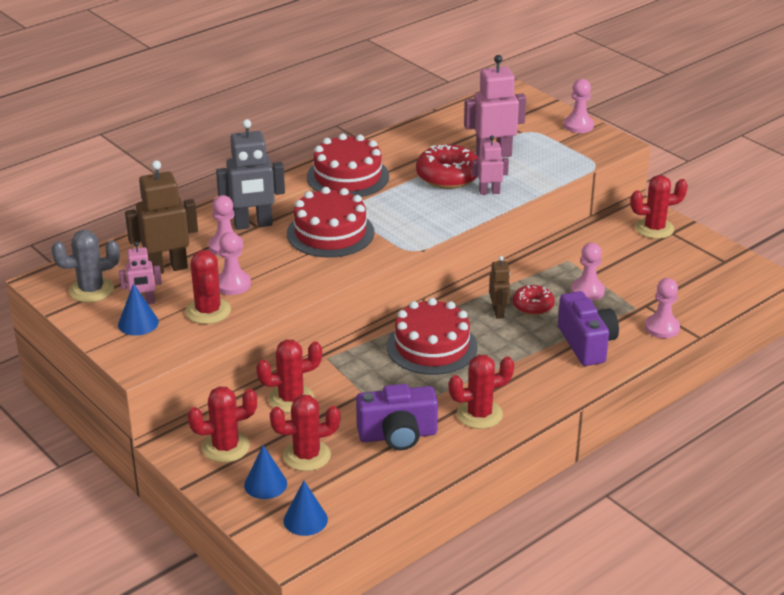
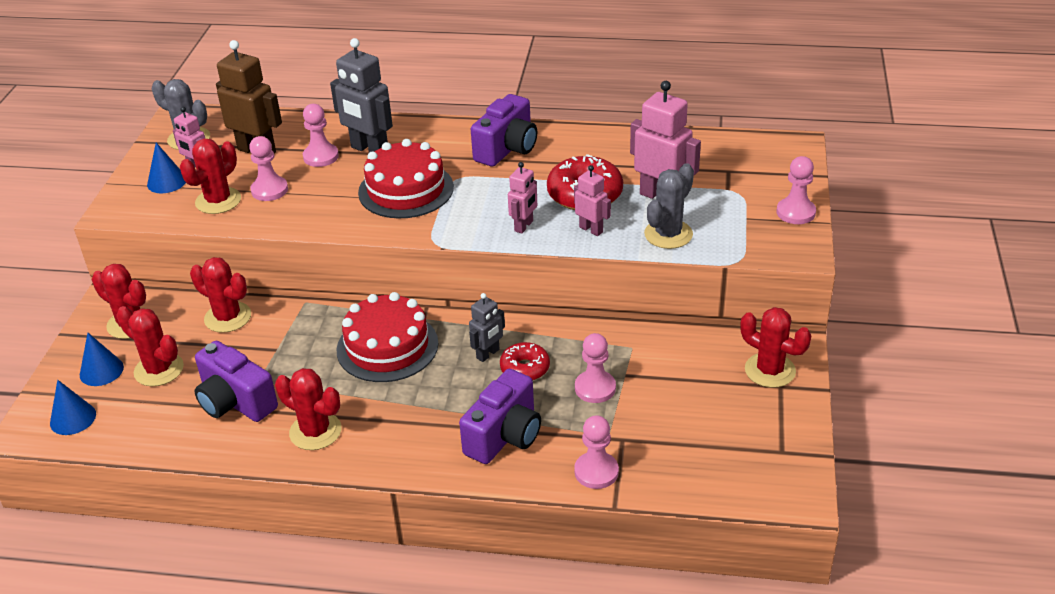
camera: 50 degrees right, 5 degrees up
(348, 176) = (507, 149): red cake -> purple camera
(447, 211) = (524, 226): none -> pink robot
(498, 312) = (488, 354): brown robot -> grey robot
(535, 171) = (668, 234): none -> grey cactus

